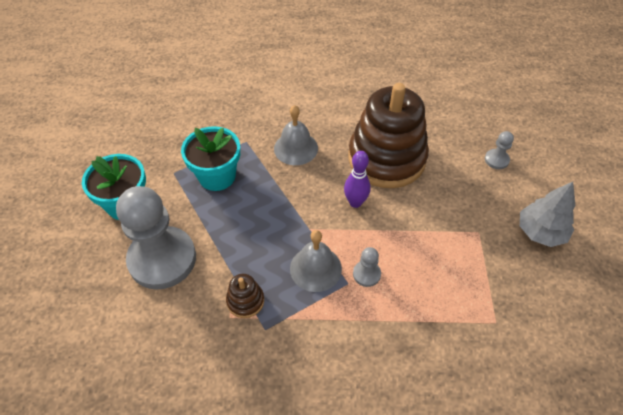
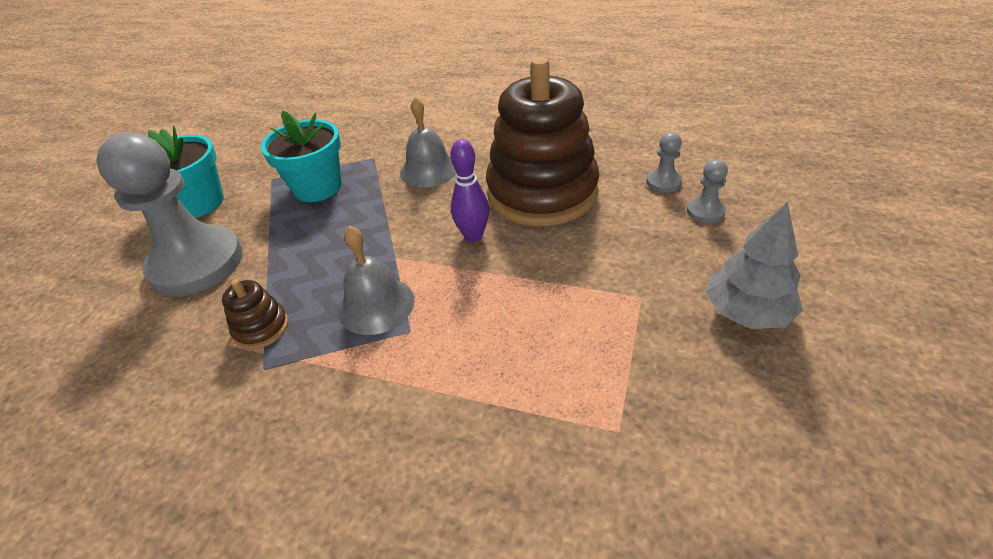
camera: 20 degrees right, 10 degrees down
(366, 274) = (443, 324): grey pawn -> grey pawn (663, 182)

